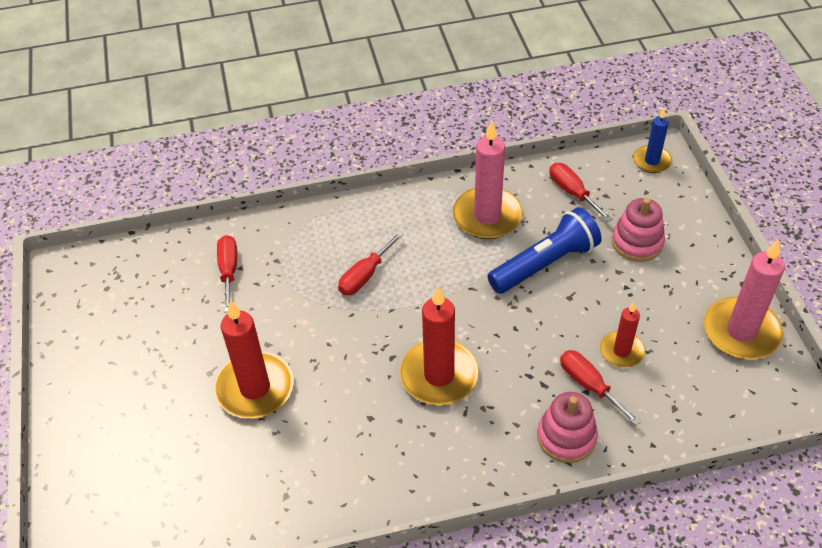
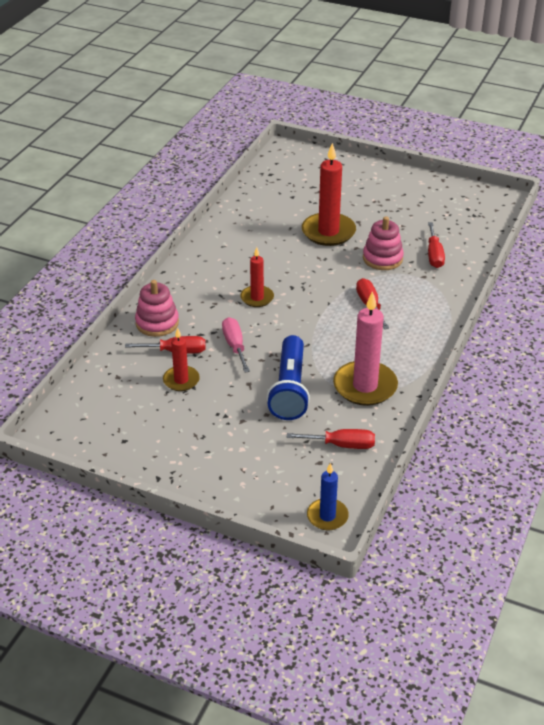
camera: 125 degrees right, 10 degrees down
(229, 271) = (434, 255): red screwdriver -> red screwdriver turned 60 degrees clockwise
(439, 375) = (257, 298): red candle -> red candle, size x0.57
(531, 342) = (235, 346): none -> pink screwdriver
(637, 242) = (256, 448): pink stacking toy -> pink stacking toy (382, 258)
(741, 332) = (125, 446): pink candle -> none

